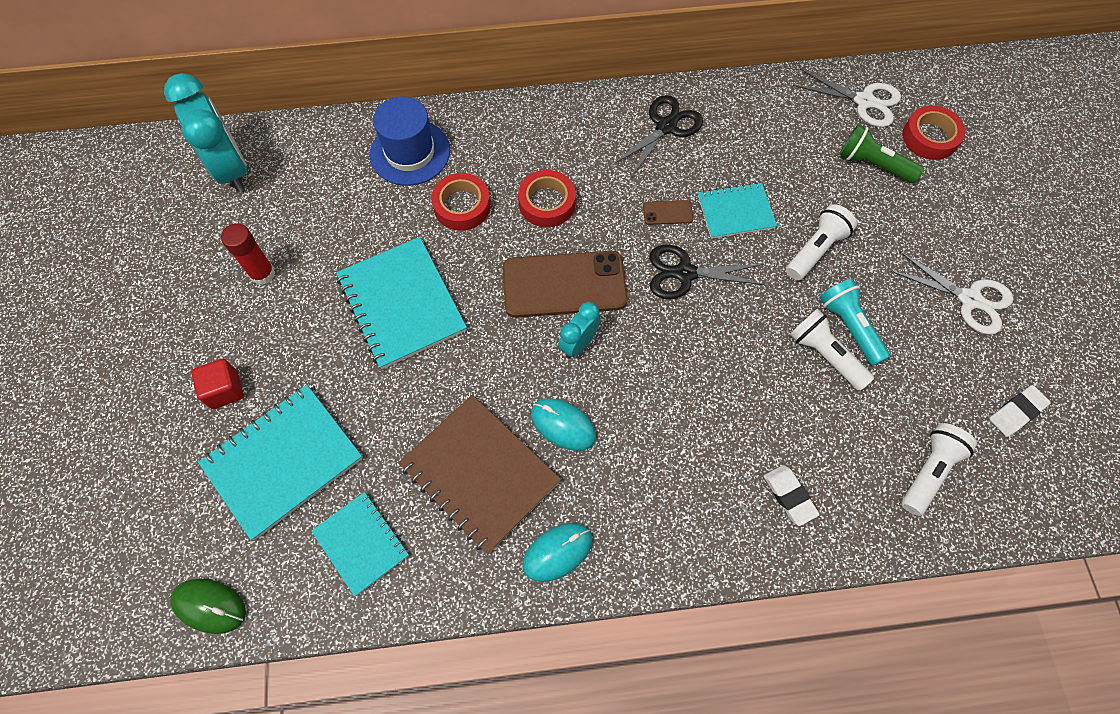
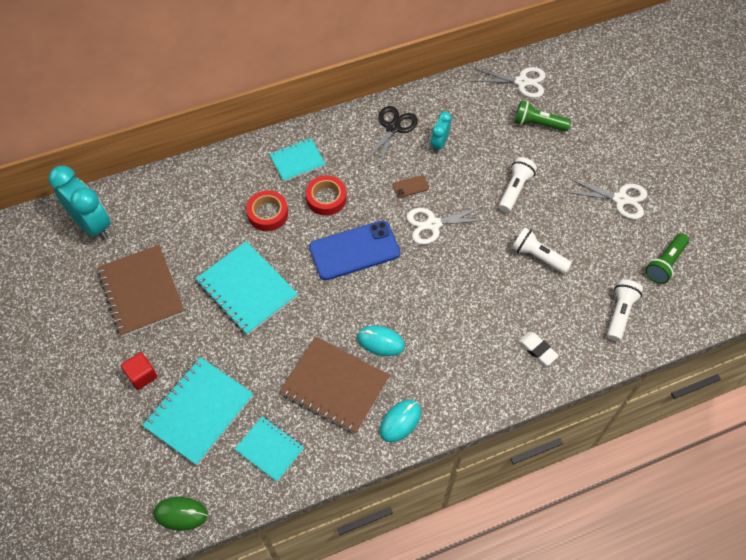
camera: 15 degrees left, 5 degrees down
(262, 274) = (141, 292): red glue stick -> brown notebook
(410, 152) = (219, 184): blue hat -> none
(564, 284) = (354, 250): brown phone -> blue phone
(578, 344) = (375, 287): turquoise clock -> turquoise clock (439, 144)
(685, 273) = (433, 224): black scissors -> white scissors
(735, 212) = (456, 176): turquoise notebook -> turquoise notebook (297, 161)
(849, 327) = (549, 234): turquoise flashlight -> none
(930, 137) = (570, 97): red tape -> none
(1016, 412) = (665, 263): white eraser -> green flashlight

